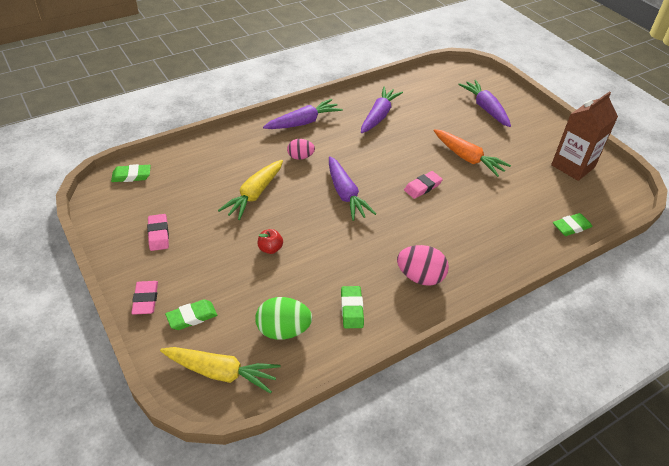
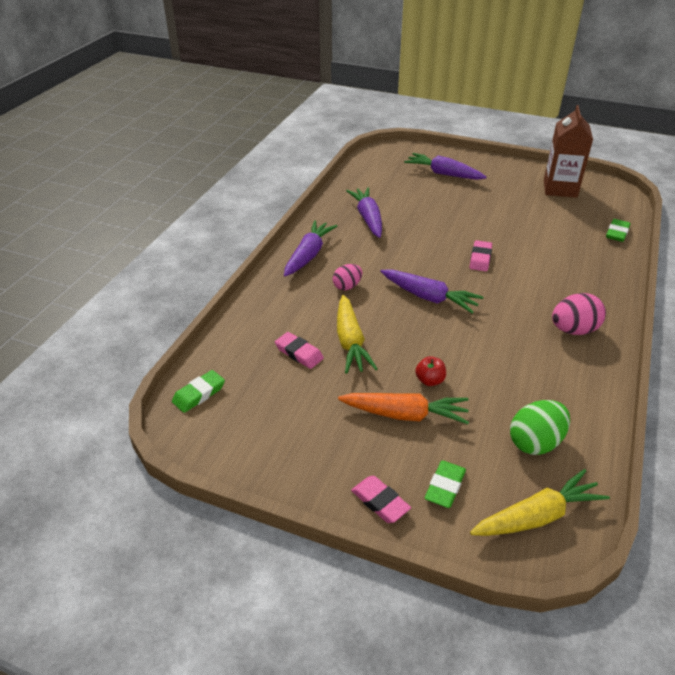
camera: 35 degrees left, 5 degrees down
(158, 234) = (307, 433): pink eraser -> pink eraser (299, 353)
(352, 309) = (561, 388): green eraser -> none
(468, 158) = (482, 219): orange carrot -> orange carrot (405, 415)

